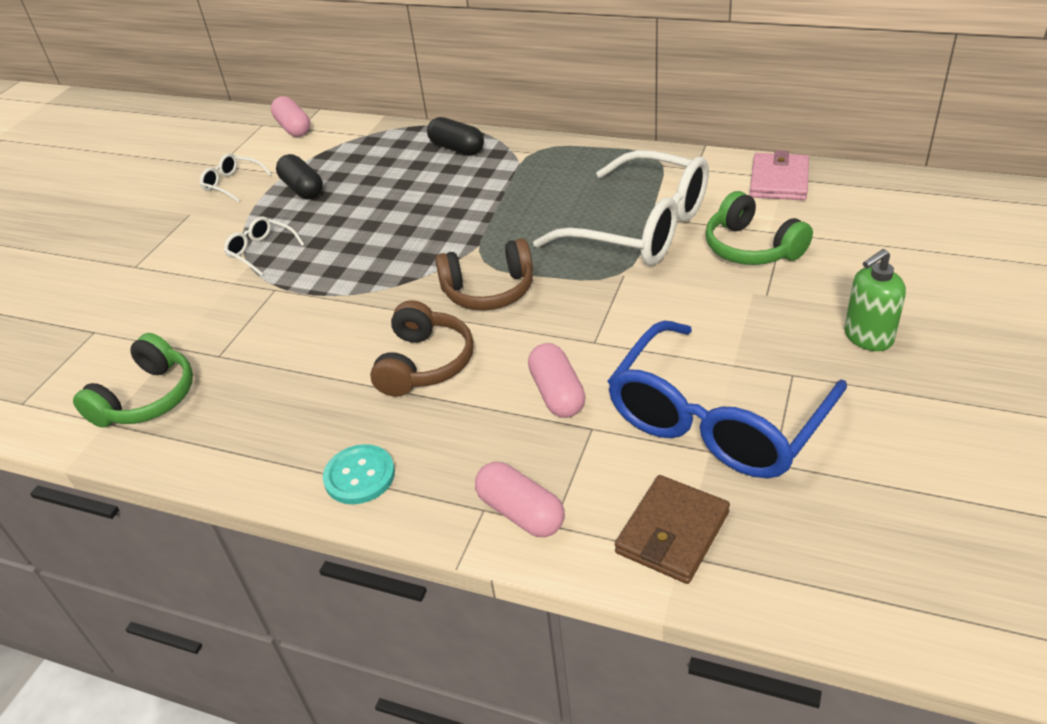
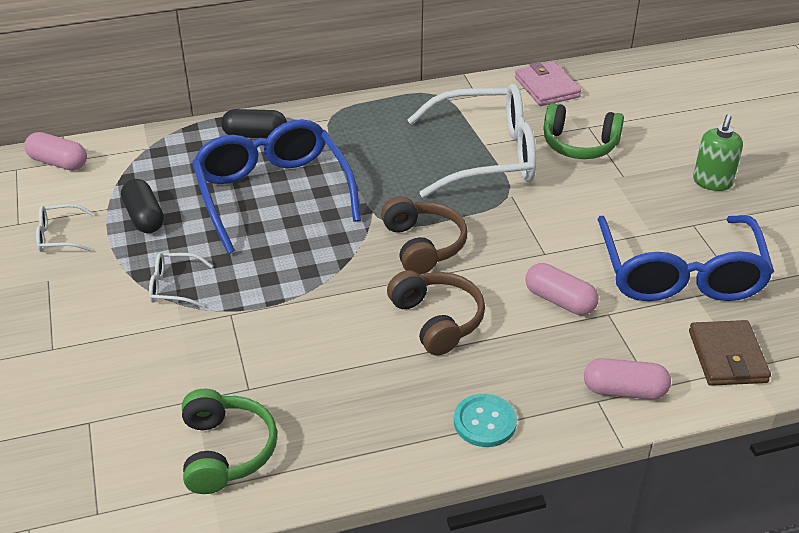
camera: 40 degrees left, 0 degrees up
(302, 189) = (144, 217): black capsule -> black capsule turned 45 degrees clockwise
(416, 201) = (272, 193): none -> blue glasses
(489, 291) = (423, 245): brown headphones -> brown headphones turned 60 degrees counterclockwise

